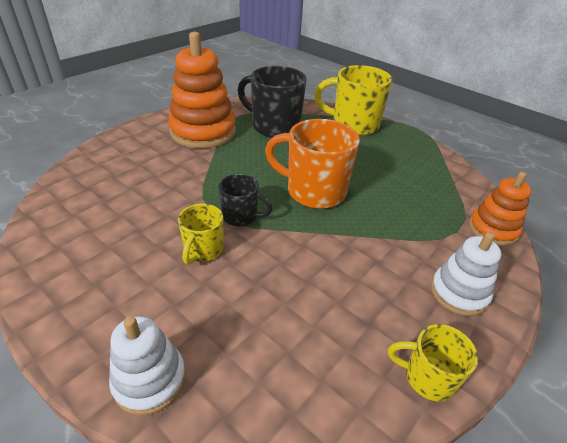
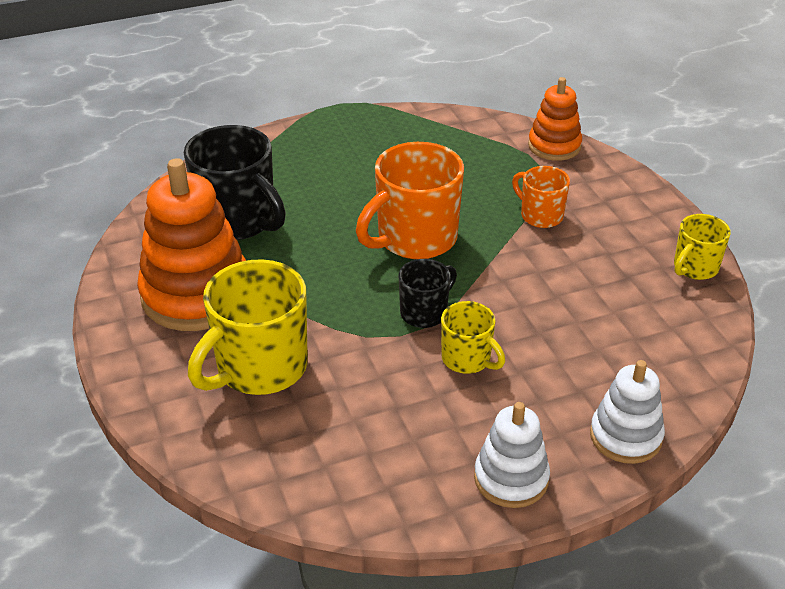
camera: 60 degrees left, 0 degrees up
(274, 126) = (238, 221): black mug -> black mug turned 105 degrees counterclockwise
(353, 125) = (291, 149): yellow mug -> yellow mug (259, 368)
(398, 245) = (540, 215): none -> orange mug
(458, 293) = (620, 208): white stacking toy -> white stacking toy (511, 478)

